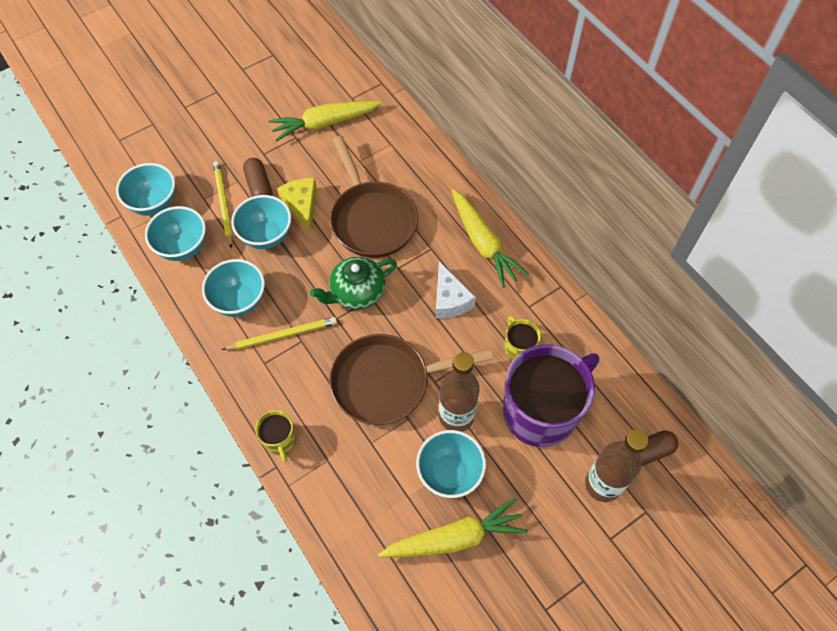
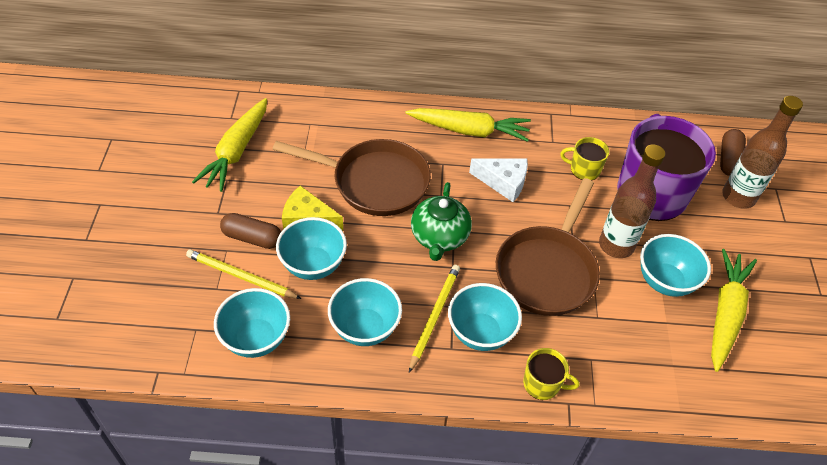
camera: 55 degrees left, 10 degrees down
(154, 203) = (175, 333): turquoise bowl -> turquoise bowl (480, 333)

